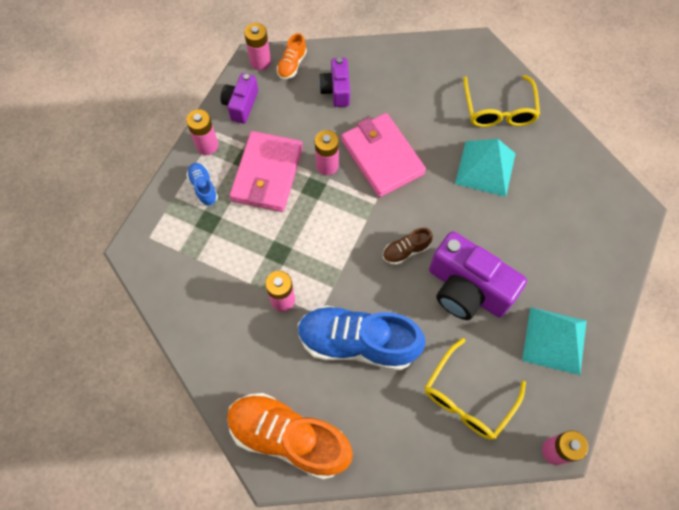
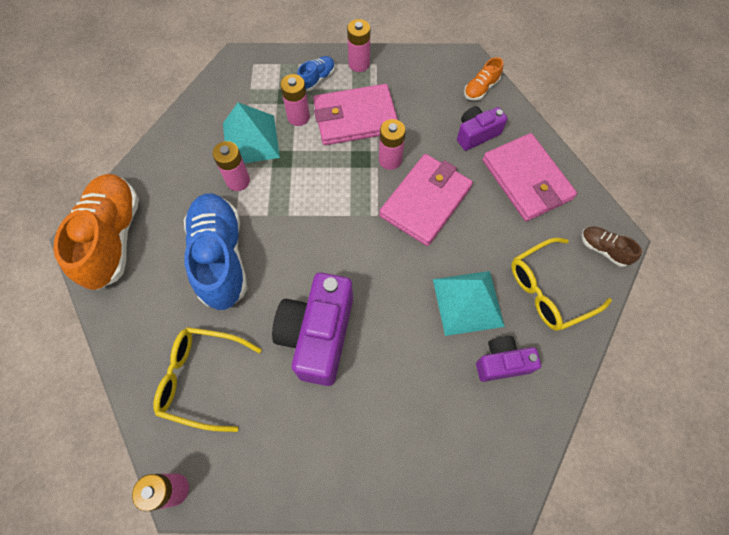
camera: 65 degrees right, 0 degrees up
(241, 105) = (414, 70): purple camera -> purple camera (502, 362)
(260, 62) = (468, 64): pink battery -> pink battery (298, 117)
(292, 65) = (481, 88): orange shoe -> orange shoe turned 45 degrees counterclockwise
(398, 77) = (526, 180): none -> pink wallet
(406, 251) = (333, 262): brown shoe -> brown shoe (603, 249)
(554, 340) = (298, 447): turquoise pyramid -> turquoise pyramid (250, 140)

